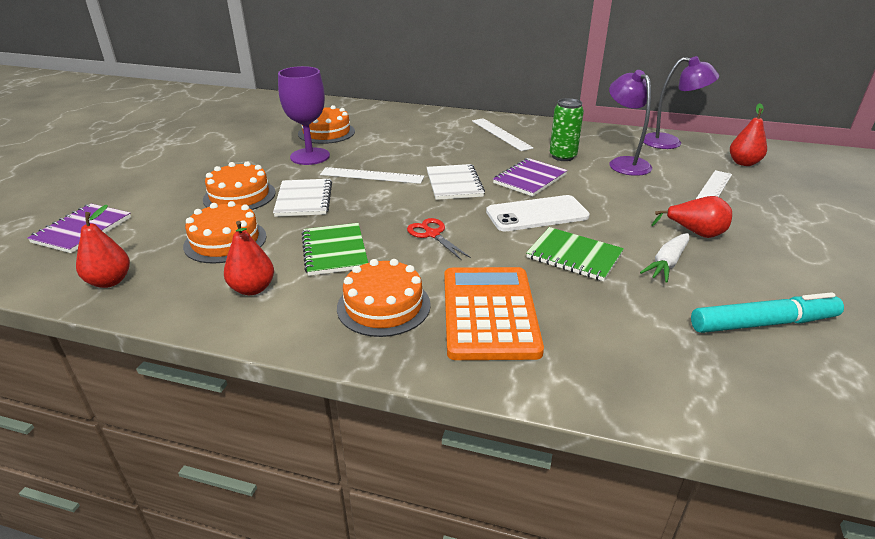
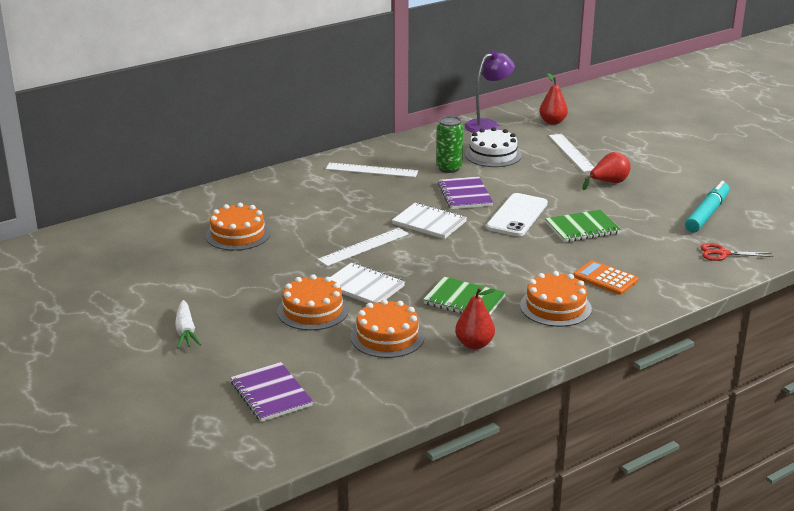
camera: 50 degrees left, 5 degrees down
(110, 281) = (386, 397): red pear -> none
(310, 156) = (280, 258): purple goblet -> none
(432, 234) = (491, 259): red scissors -> red scissors (723, 253)
(489, 313) = (605, 278): orange calculator -> orange calculator, size x0.57
(624, 163) = (493, 155): purple lamp -> white cake
(667, 263) = (626, 207): white carrot -> white carrot (185, 331)

